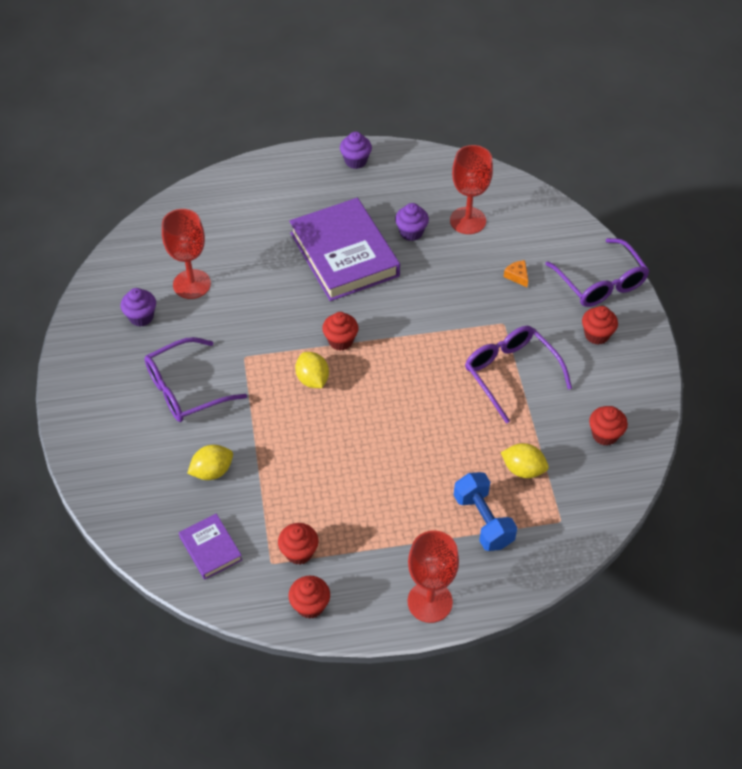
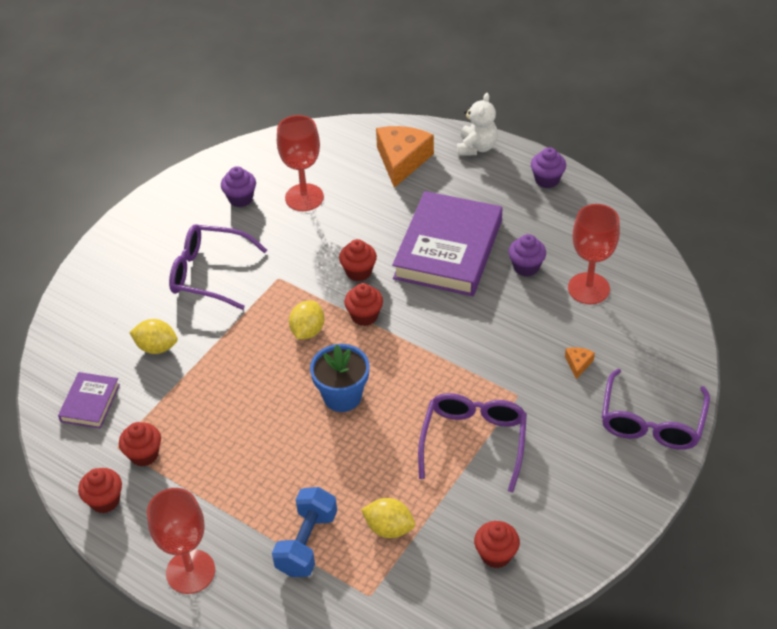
camera: 45 degrees right, 5 degrees down
(234, 210) = (402, 160): none -> orange cheese
(279, 167) = (476, 147): none -> white teddy bear
(391, 407) = (342, 396): none -> blue flower pot
(523, 469) = (389, 528): yellow lemon -> yellow lemon turned 45 degrees counterclockwise
(596, 335) = (592, 464): red cupcake -> red cupcake (359, 272)

